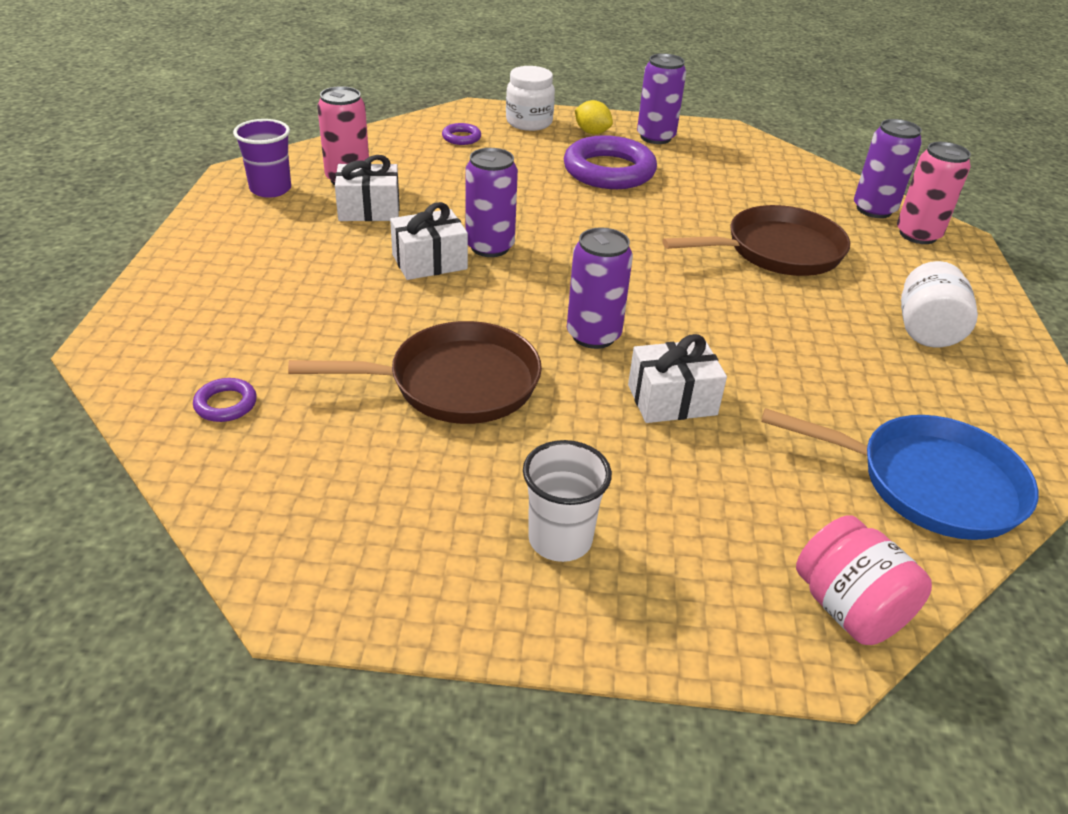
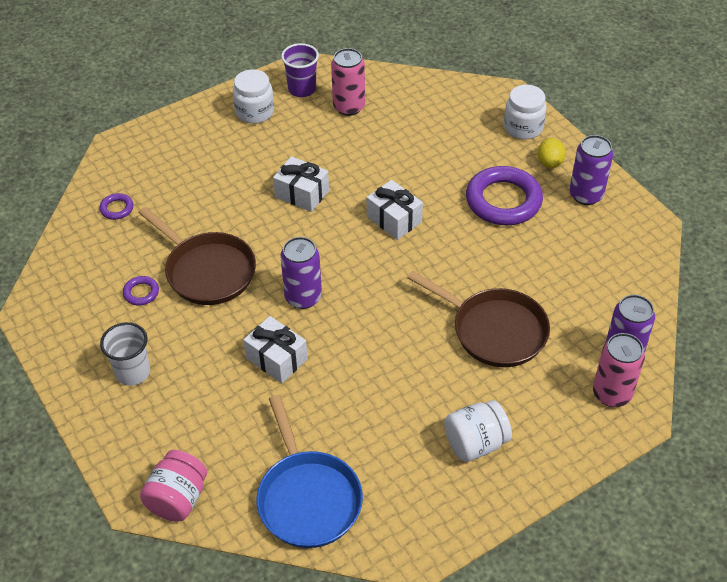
camera: 55 degrees right, 10 degrees up
(249, 230) = (255, 112): none -> white jar
(369, 209) = (326, 137): white gift -> white gift (394, 219)
(461, 137) = (459, 114): purple ring -> purple ring (141, 293)
(490, 247) = (345, 206): purple can -> none

